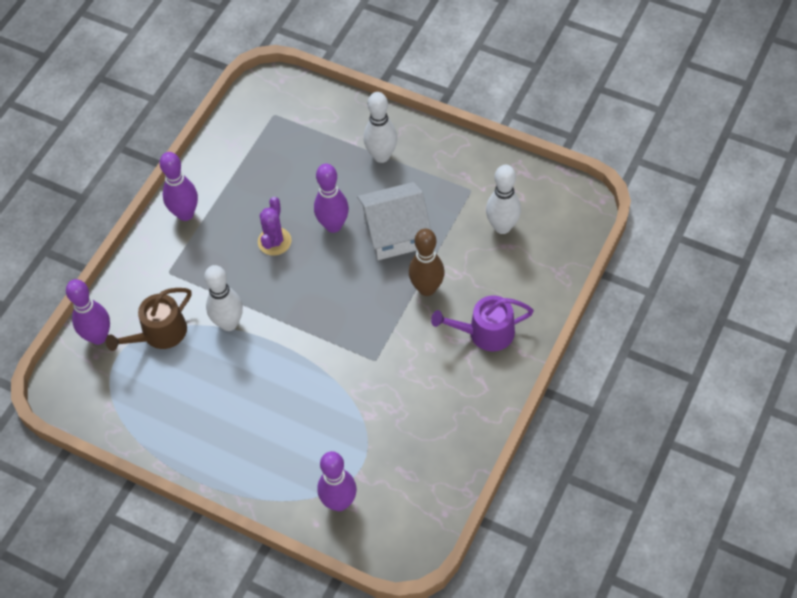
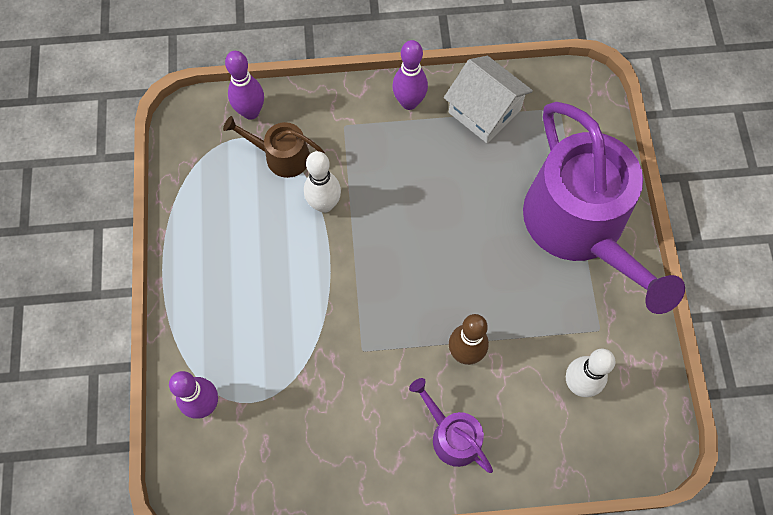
camera: 55 degrees right, 10 degrees up
(274, 241) = (429, 190): purple cactus -> none
(333, 225) = (478, 230): purple bowling pin -> none
(381, 156) = (580, 226): white bowling pin -> purple watering can
(395, 233) = (505, 289): white house -> white house (484, 111)

